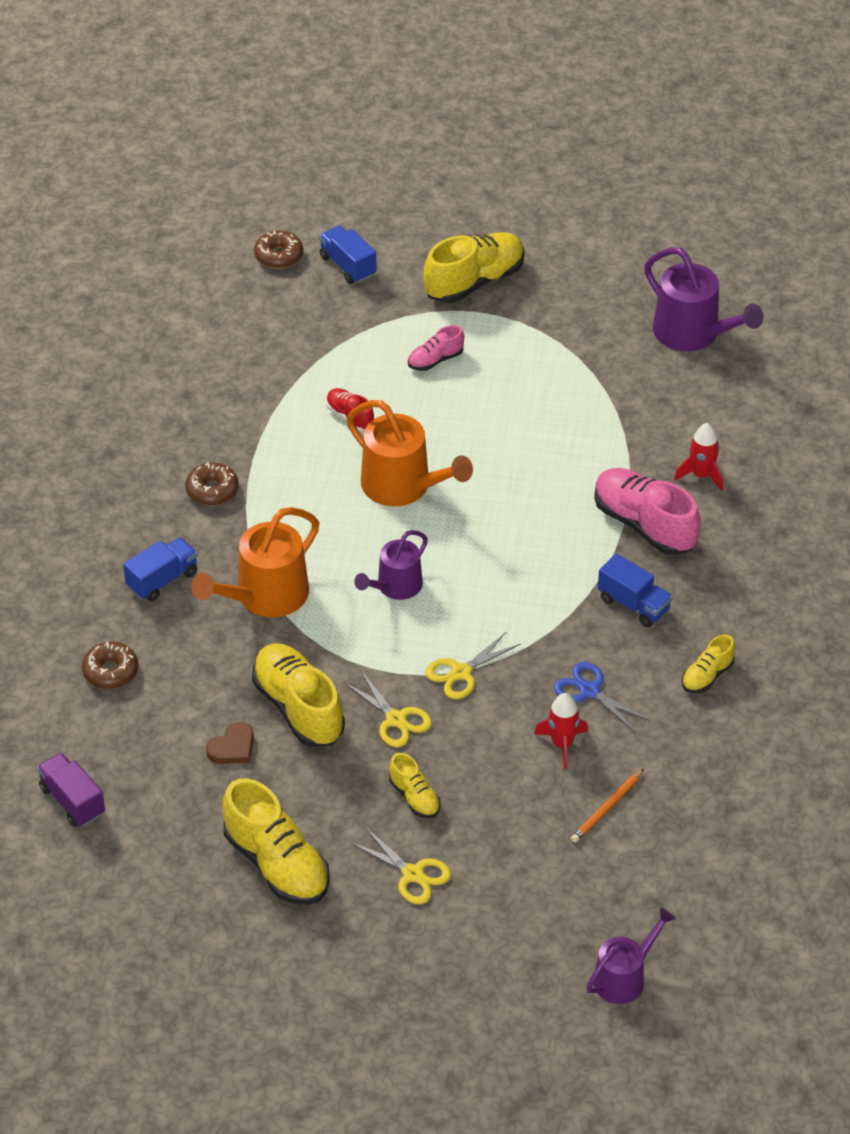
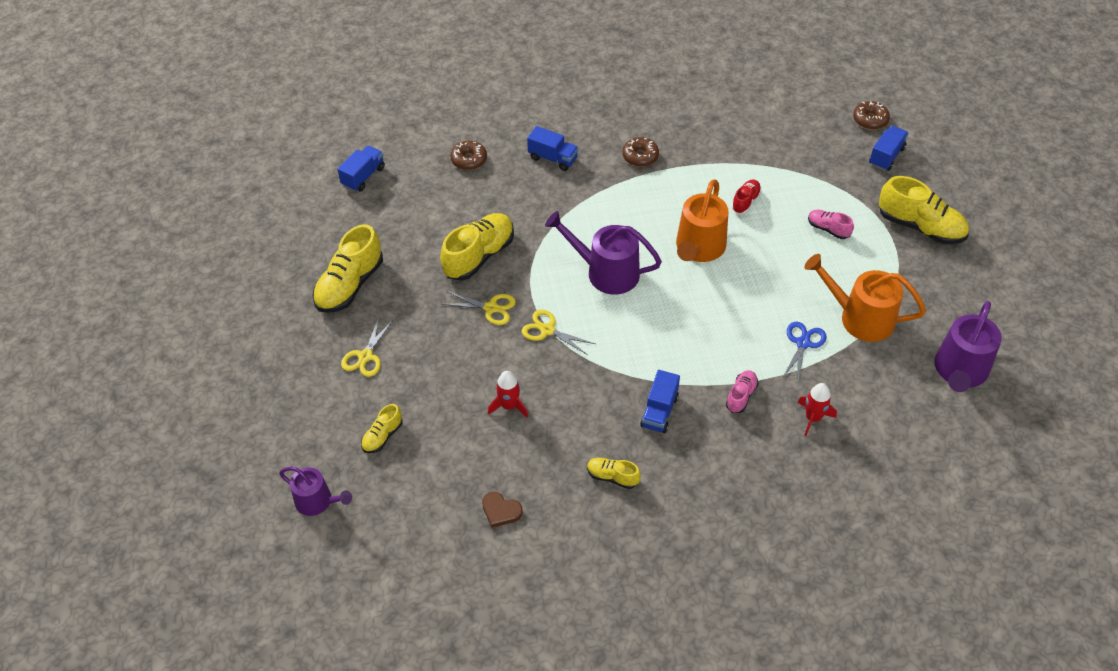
camera: 70 degrees right, 5 degrees up
(72, 801) = (363, 176): purple truck -> blue truck
(232, 747) = (433, 234): brown heart -> brown heart (501, 511)
(265, 596) = (564, 210): orange watering can -> orange watering can (860, 318)
(395, 586) = (606, 272): purple watering can -> purple watering can, size x1.58
(396, 719) = (491, 308): yellow scissors -> yellow scissors turned 105 degrees counterclockwise
(414, 797) = (430, 338): yellow shoe -> yellow shoe (382, 436)
(589, 691) = (564, 408): blue scissors -> blue scissors (803, 343)
(607, 808) = (462, 449): orange pencil -> none
(644, 525) = (741, 396): pink shoe -> pink shoe, size x0.52

